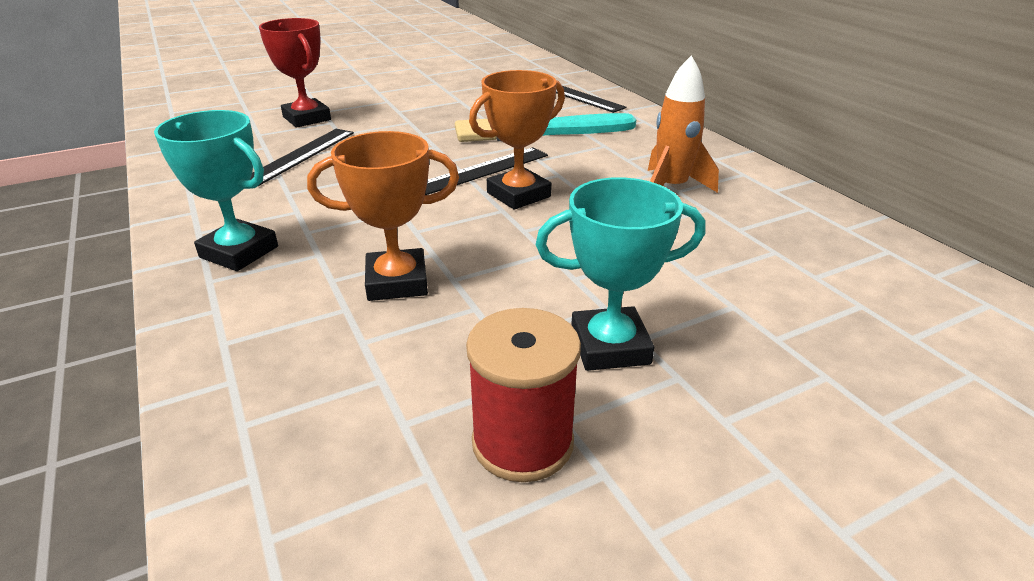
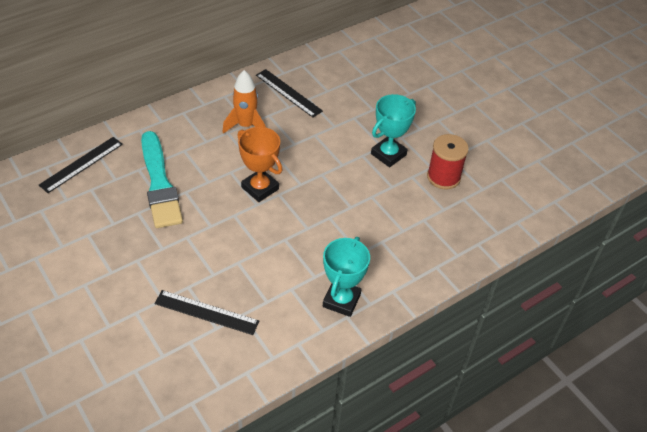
camera: 100 degrees left, 15 degrees up
(307, 118) = (127, 332): red trophy -> none
(397, 282) = (357, 227): orange trophy -> none
(482, 170) = (227, 207): black ruler -> black ruler (288, 93)
(610, 346) = (388, 154): turquoise trophy -> turquoise trophy turned 60 degrees clockwise

